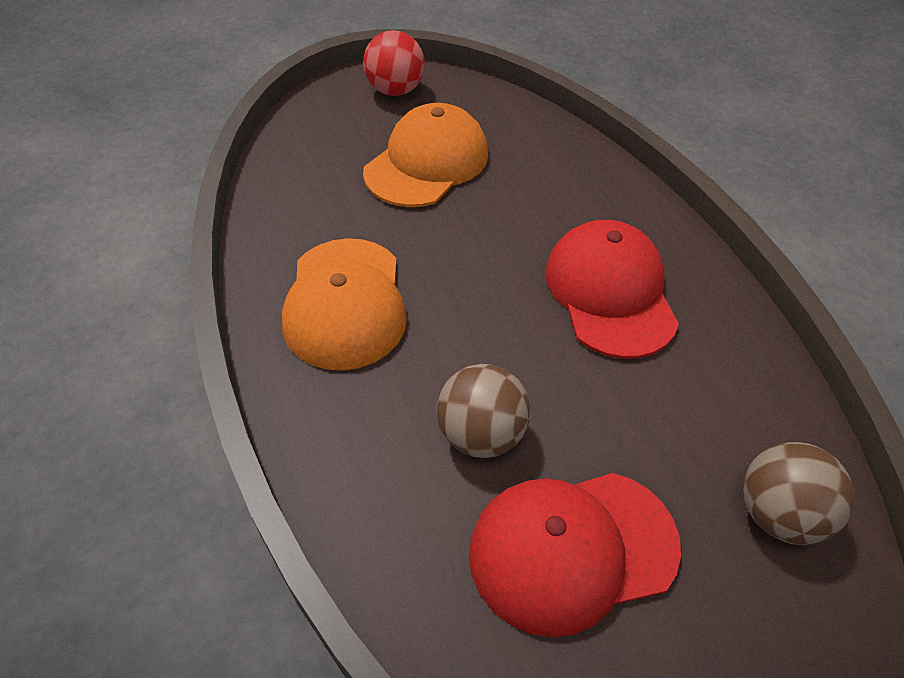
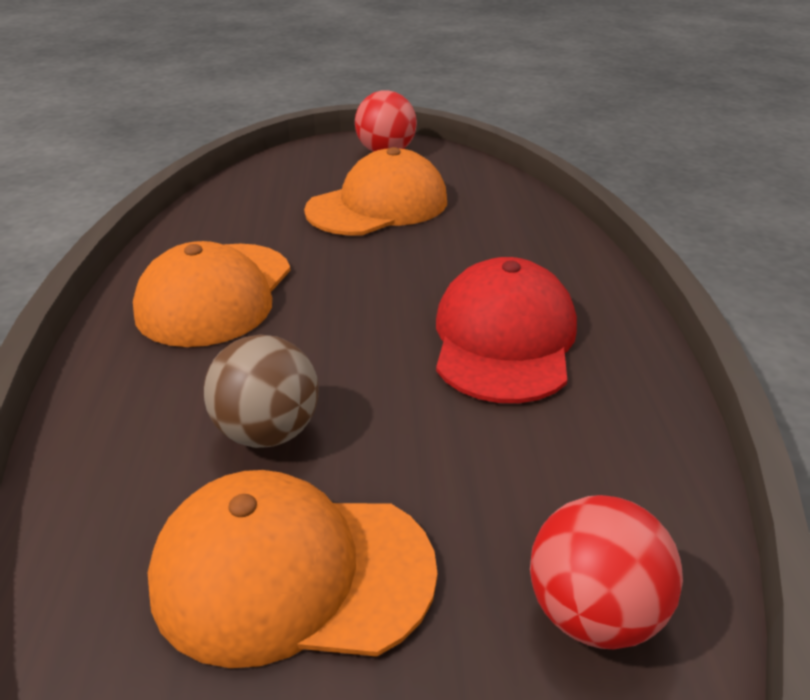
camera: 20 degrees right, 15 degrees down
(572, 549) = (291, 572): red cap -> orange cap
(778, 514) = (593, 613): brown ball -> red ball

